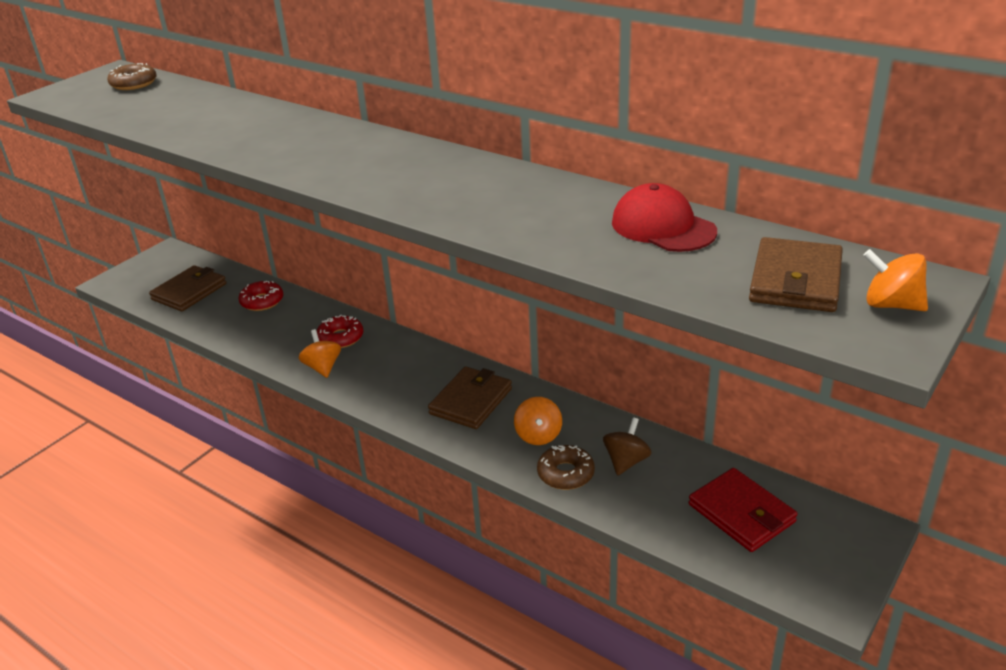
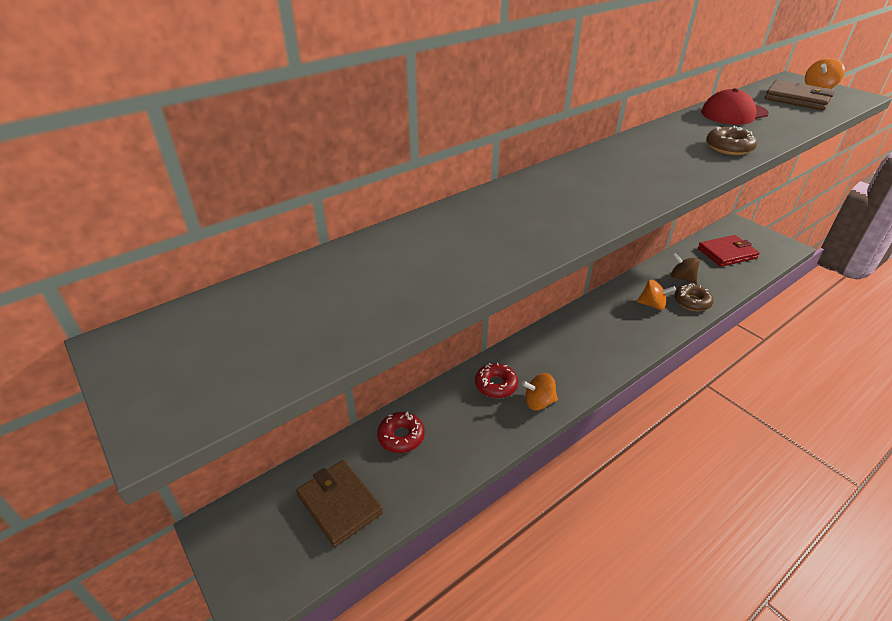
camera: 75 degrees left, 5 degrees up
(134, 84) = (220, 321): brown donut -> brown donut (729, 147)
(471, 401) = (608, 327): brown wallet -> none

